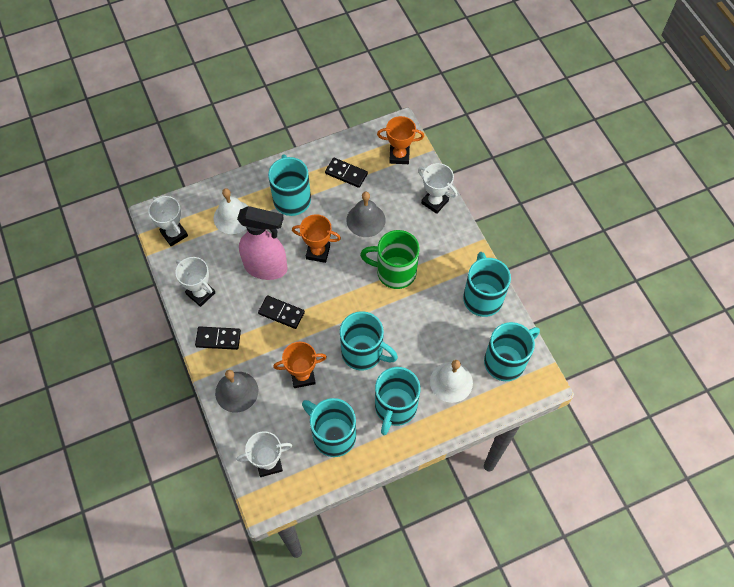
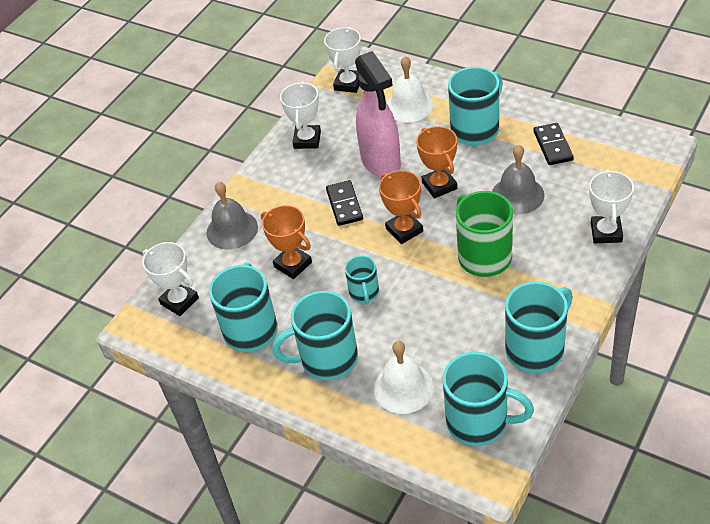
camera: 60 degrees right, 15 degrees down
(218, 339) = (273, 182): black domino -> none
(363, 353) = (364, 293): turquoise mug -> turquoise mug, size x0.56
(399, 156) = (626, 169): orange trophy -> orange trophy (404, 230)

